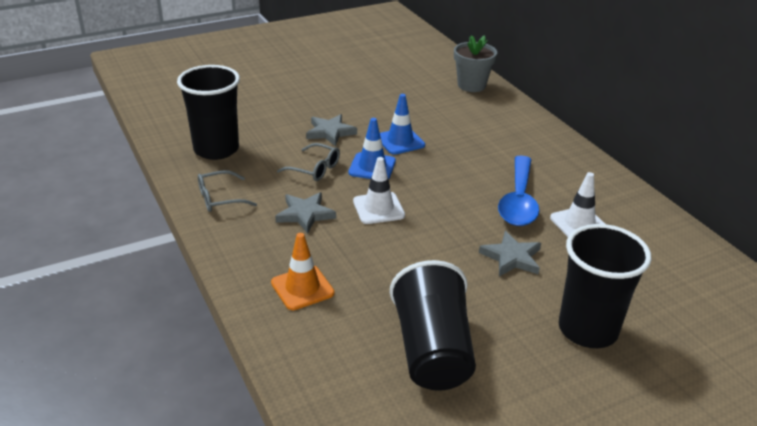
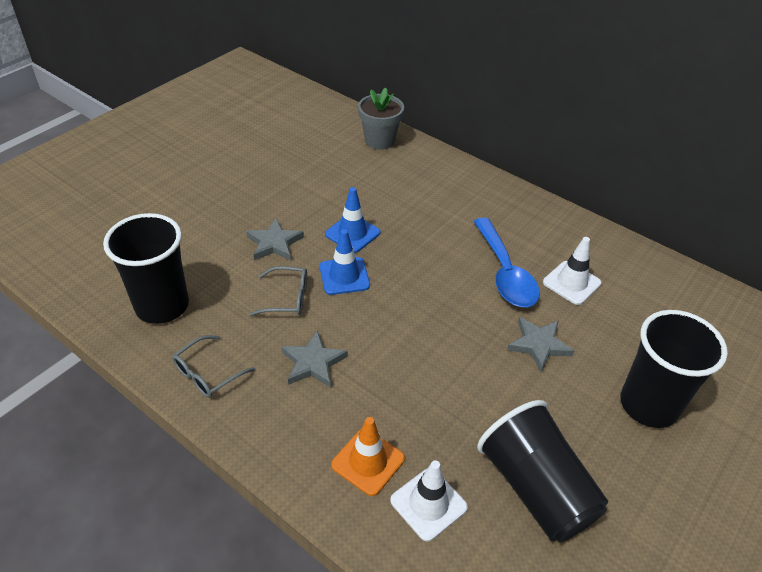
camera: 25 degrees left, 10 degrees up
(378, 208) = (382, 328): white traffic cone -> white traffic cone (428, 504)

